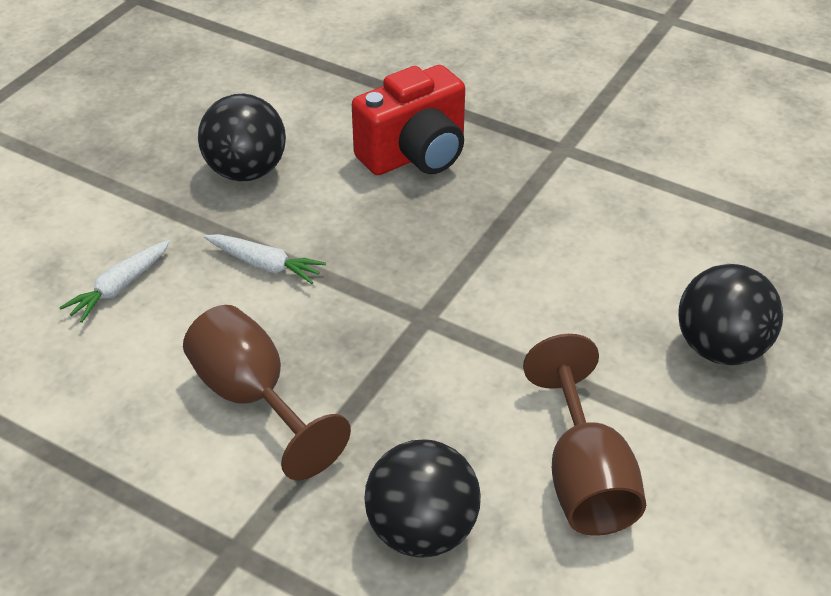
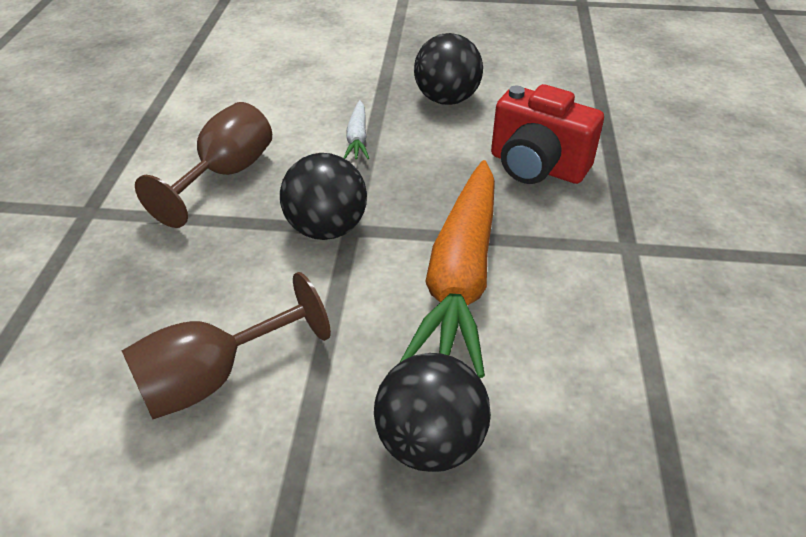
camera: 65 degrees right, 0 degrees up
(119, 287) = (298, 91): white carrot -> none
(422, 531) = (126, 294): black ball -> black ball (326, 229)
(541, 263) = (461, 276): none -> orange carrot

